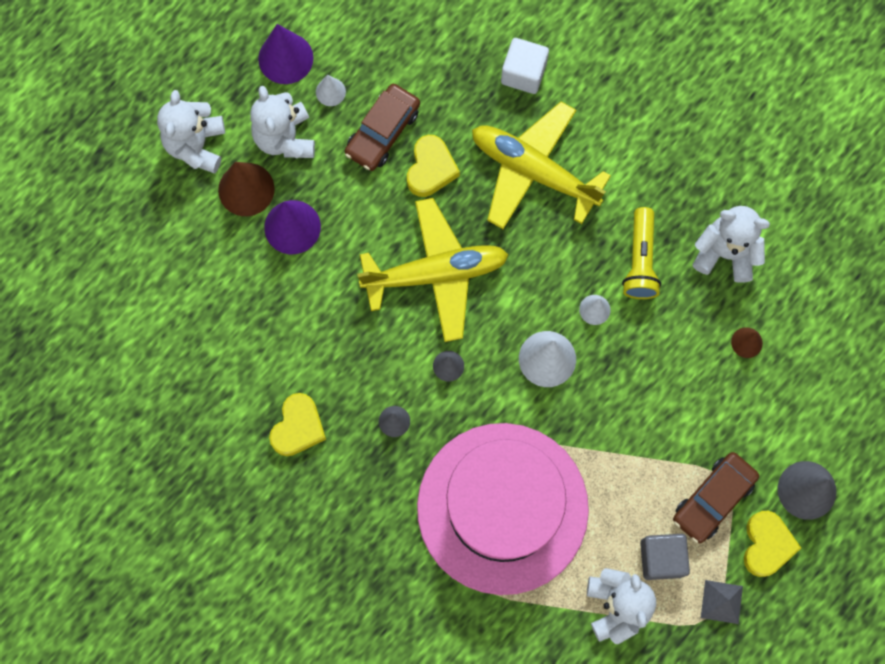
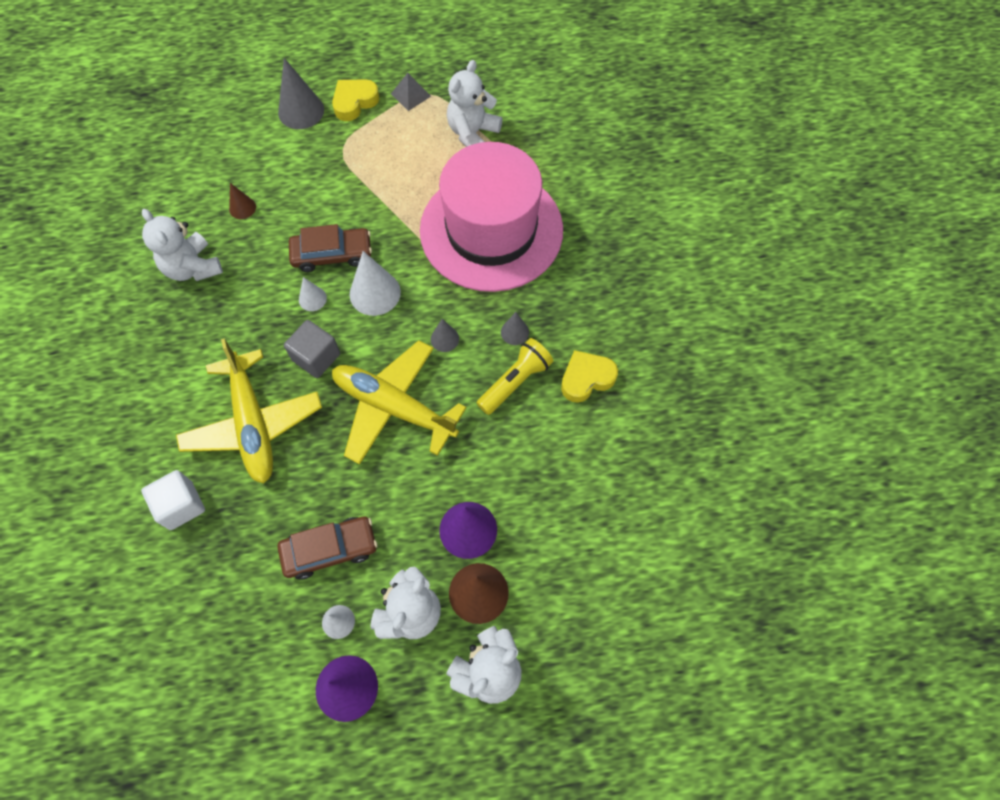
camera: 140 degrees left, 10 degrees down
(431, 169) = (323, 488): yellow heart -> none
(640, 261) = (250, 305): yellow flashlight -> yellow flashlight (515, 381)
(661, 558) = (421, 137): grey cube -> grey cube (316, 357)
(713, 499) = (358, 144): brown car -> brown car (332, 254)

